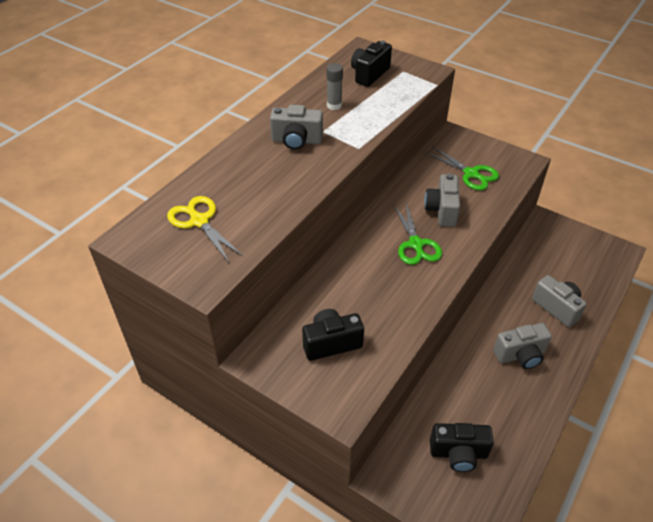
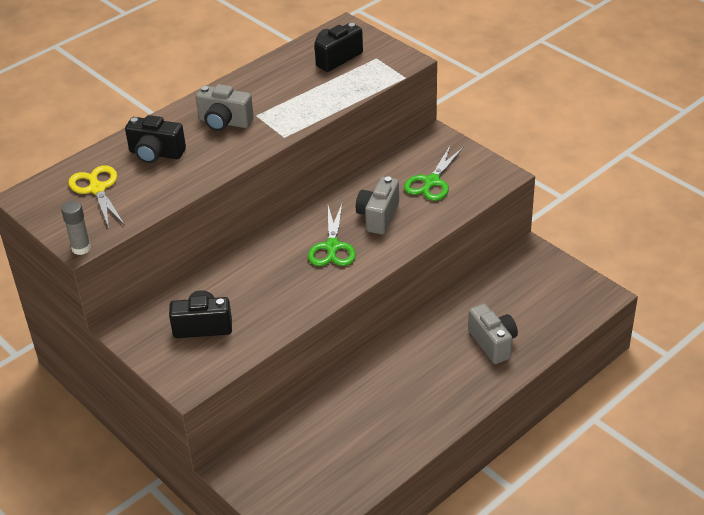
camera: 15 degrees right, 5 degrees down
(334, 105) = (281, 89): grey glue stick -> grey glue stick (81, 248)
(458, 453) = (314, 460): black camera -> black camera (156, 154)
(471, 174) = (431, 182): green scissors -> green scissors turned 60 degrees clockwise
(520, 355) = (426, 383): grey camera -> none

